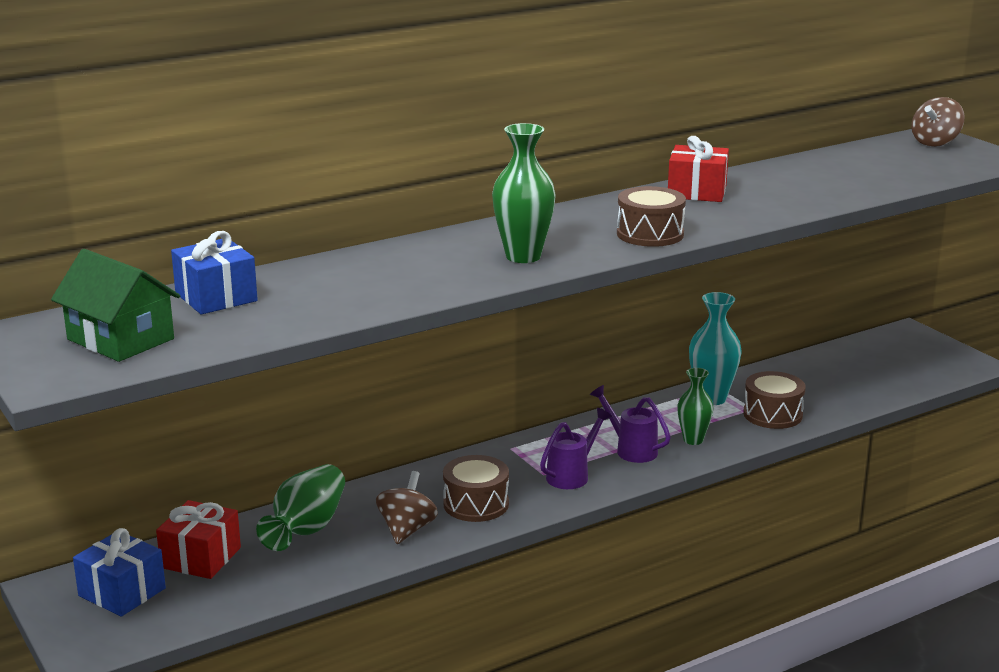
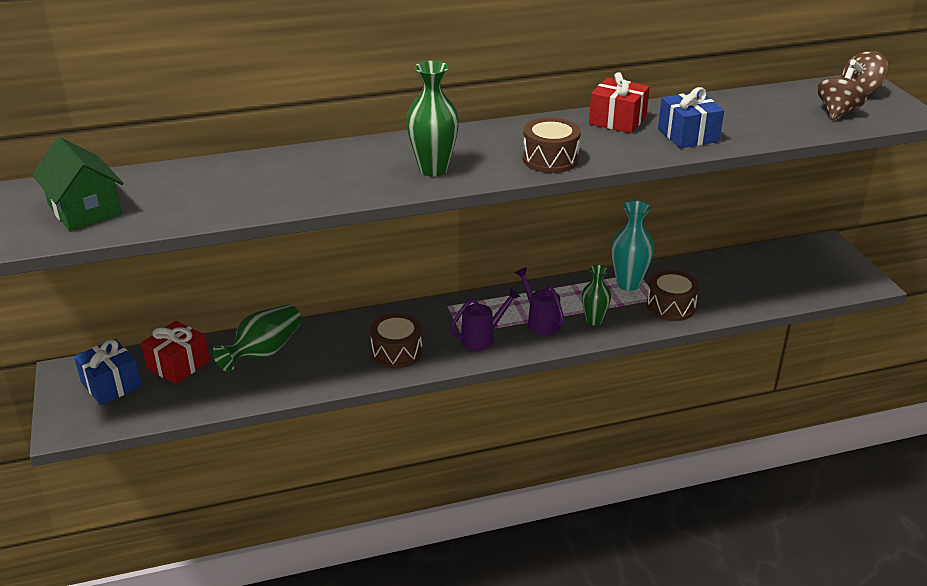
camera: 15 degrees right, 10 degrees up
(216, 297) = (177, 179): blue gift -> blue gift (688, 135)
(407, 530) = (335, 366): brown spinning top -> brown spinning top (837, 112)

